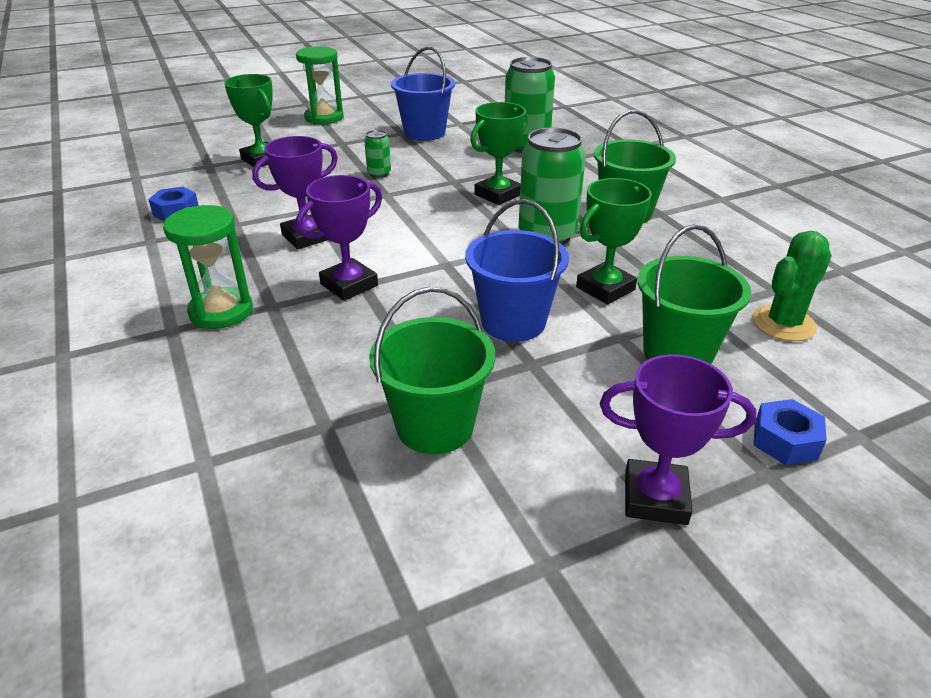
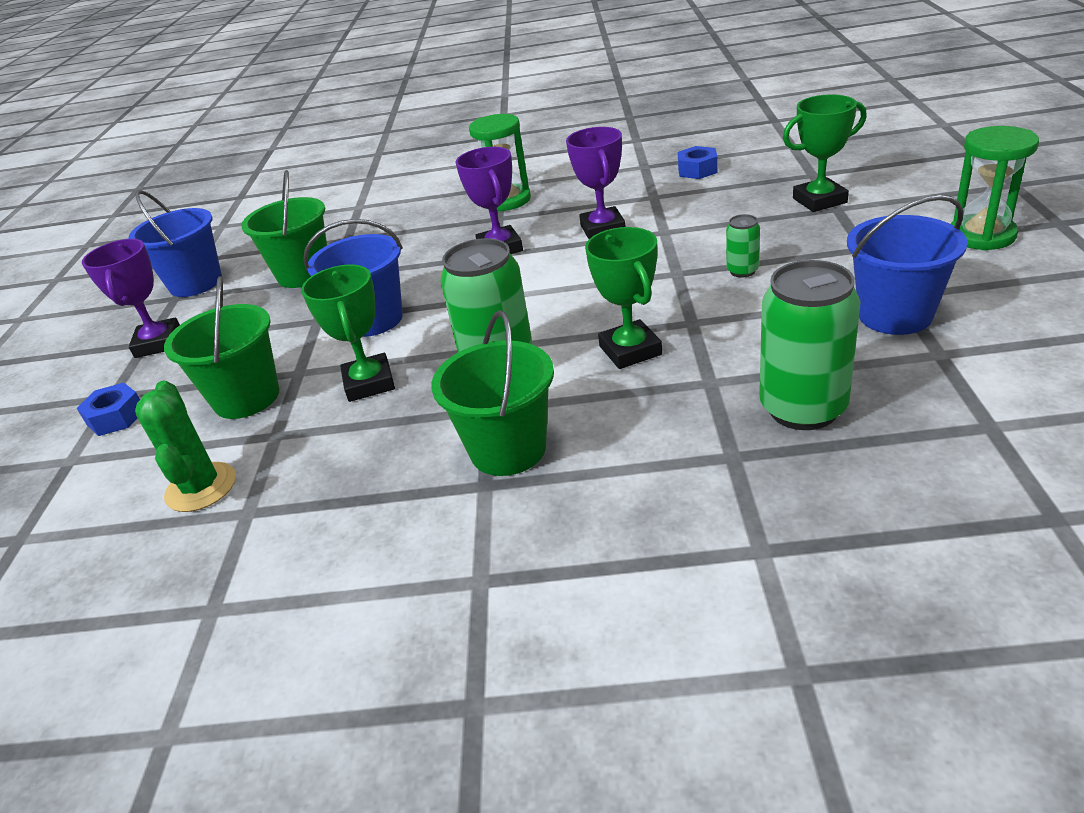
camera: 120 degrees right, 0 degrees up
(495, 562) = (196, 283): none -> blue bucket
(655, 498) = (158, 343): purple trophy -> purple trophy turned 45 degrees counterclockwise

